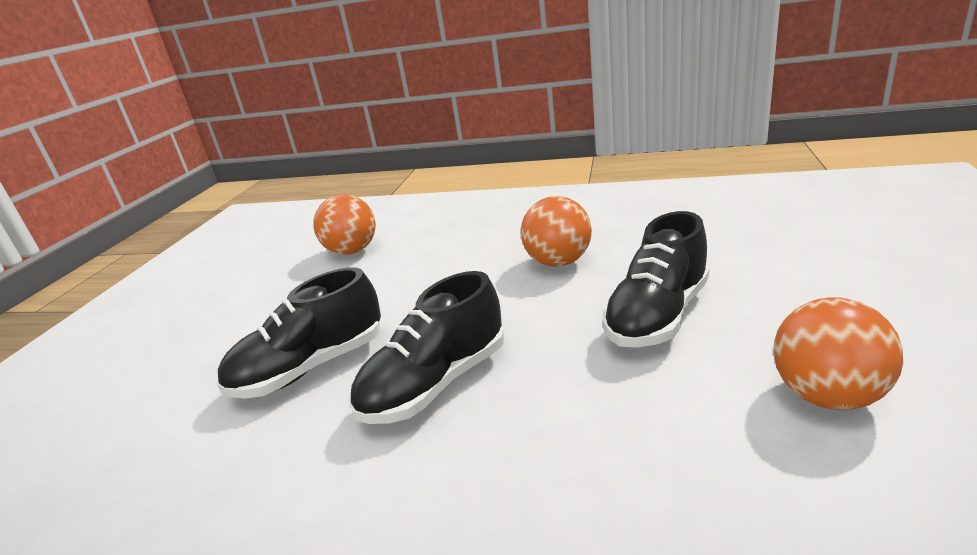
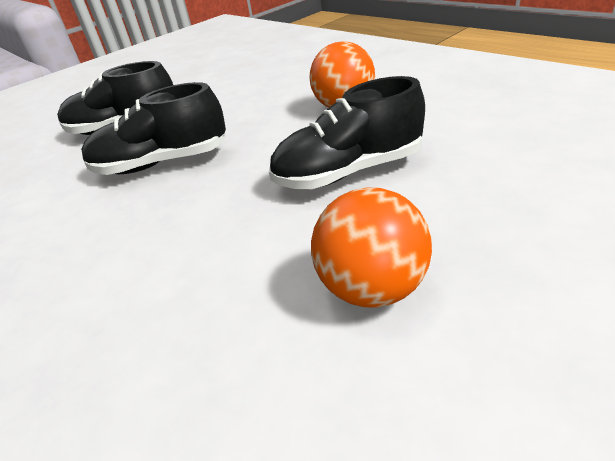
camera: 35 degrees right, 10 degrees up
(352, 251) = (239, 62): orange ball -> none

